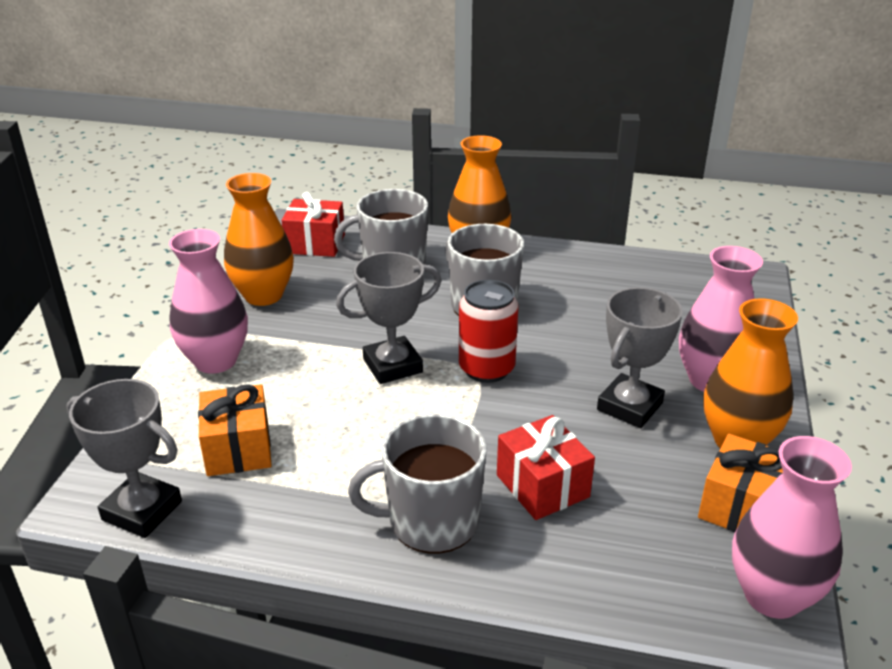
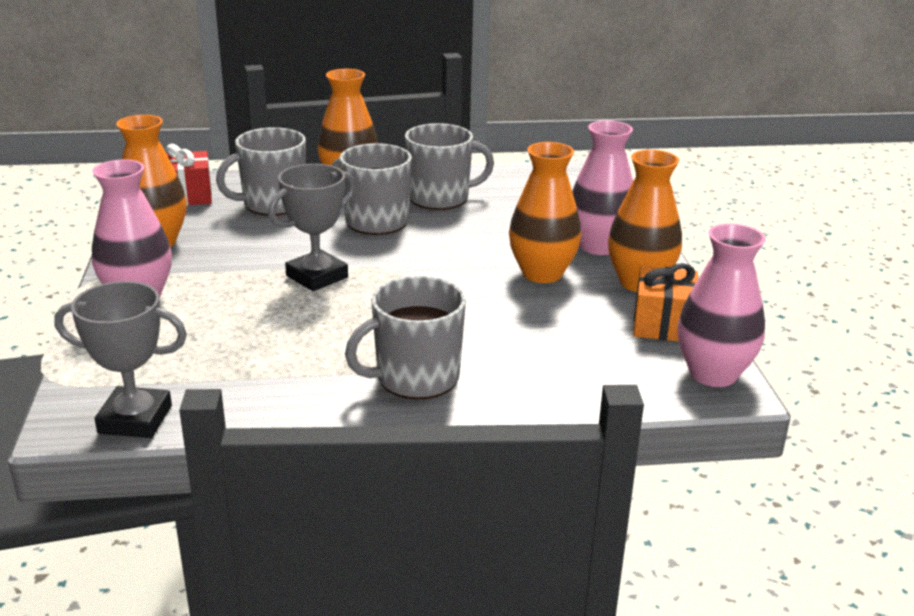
camera: 20 degrees left, 5 degrees down
(238, 449) = (203, 359): orange gift -> none
(486, 369) = (405, 266): red can -> none
(542, 486) = (498, 338): red gift -> none
(563, 285) = (440, 198): none -> grey mug
(629, 406) = (542, 273): grey trophy -> orange vase

